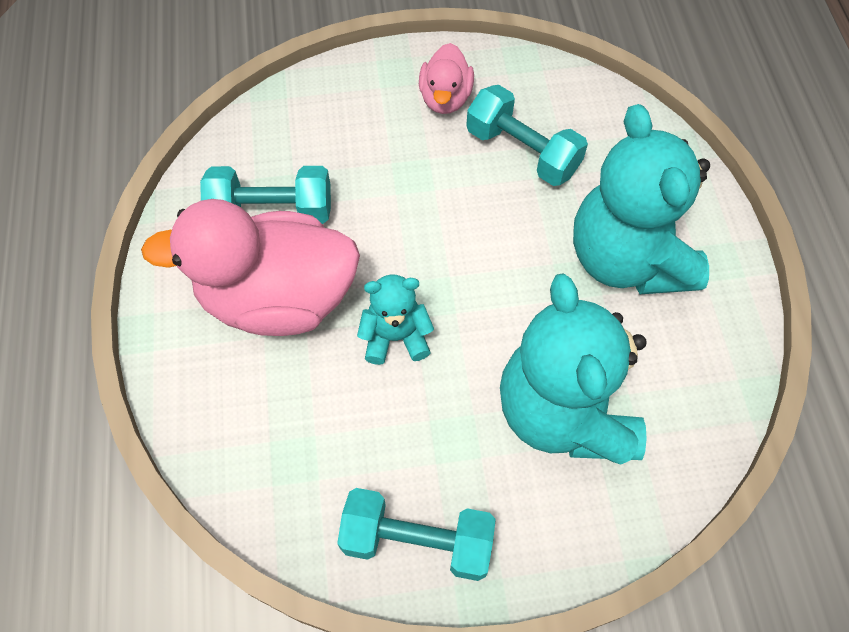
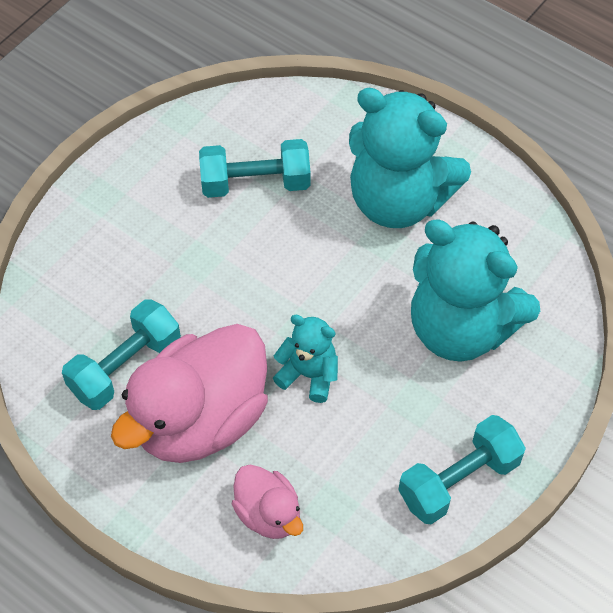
camera: 45 degrees left, 5 degrees down
(395, 337) = (309, 375): turquoise teddy bear -> turquoise teddy bear turned 75 degrees clockwise
(445, 98) = (159, 187): pink duck -> pink duck (268, 514)

